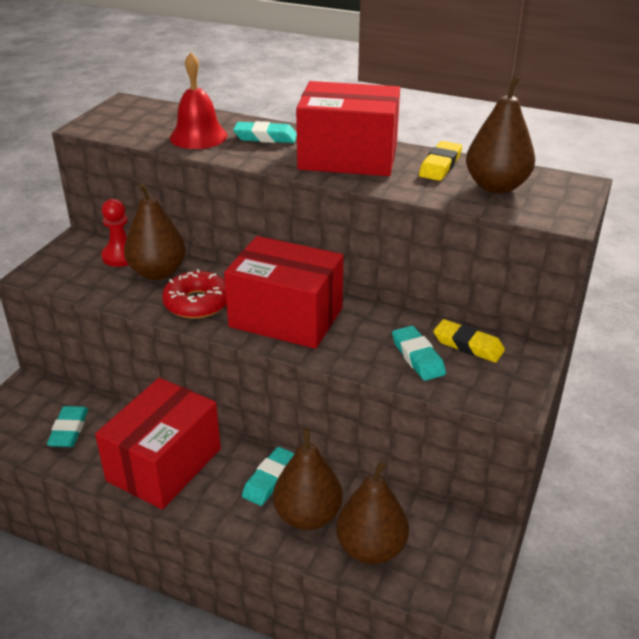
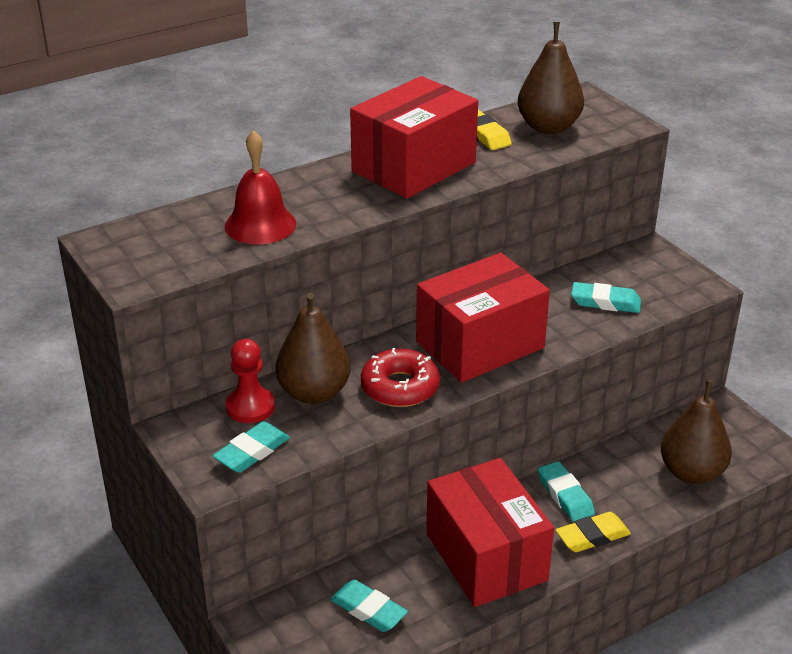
camera: 55 degrees left, 0 degrees up
(265, 137) = (314, 190): turquoise eraser -> turquoise eraser (252, 452)
(308, 516) = (628, 492): brown pear -> none
(468, 345) = (612, 272): yellow eraser -> yellow eraser (592, 536)

